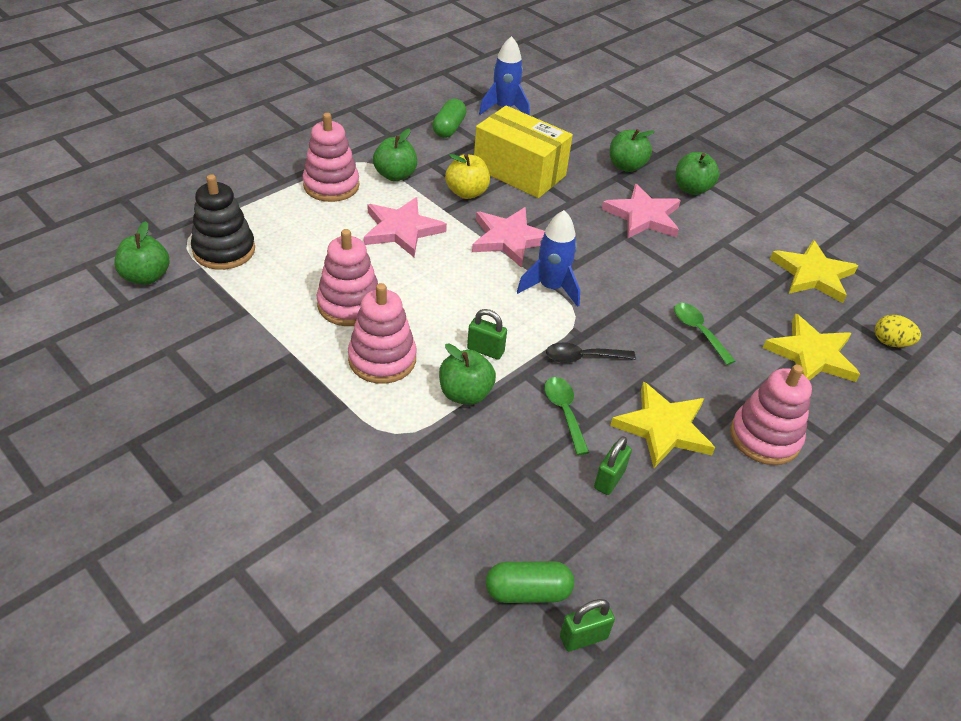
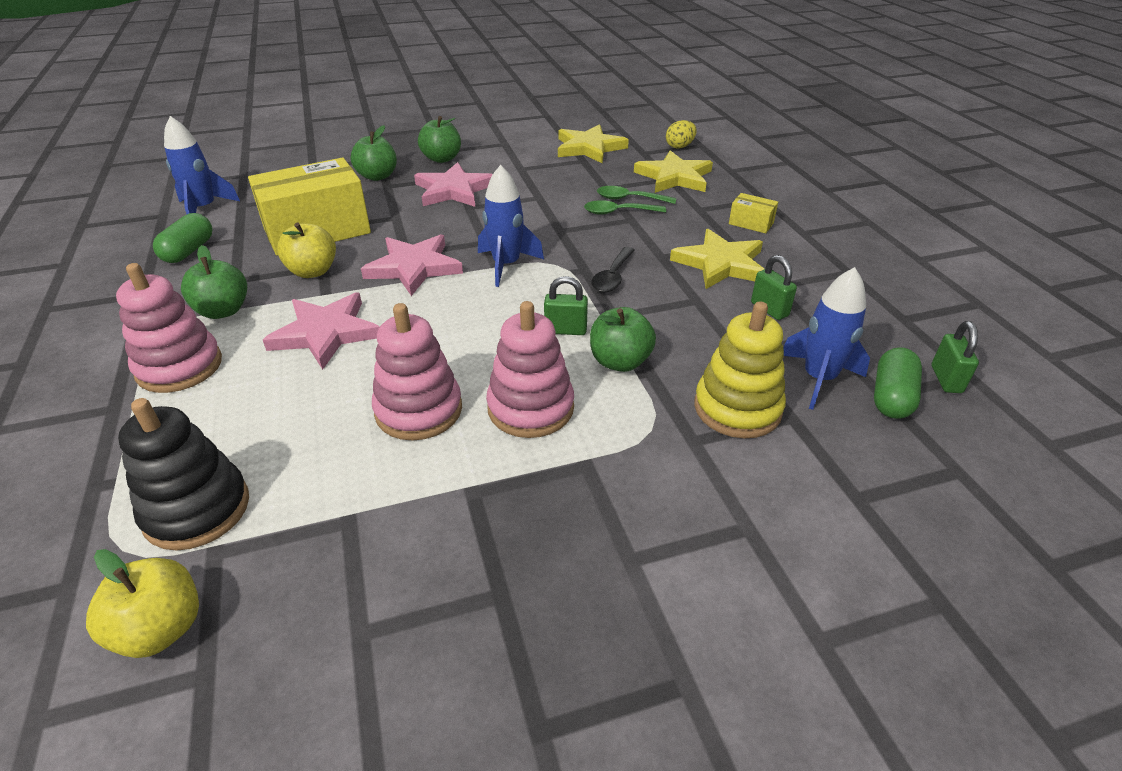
camera: 60 degrees left, 5 degrees down
(146, 277) = (161, 629): green apple -> yellow apple
(449, 128) = (189, 251): green capsule -> green capsule turned 60 degrees clockwise
(449, 481) = (737, 408): none -> yellow stacking toy
(485, 350) = (565, 330): green padlock -> green padlock turned 45 degrees clockwise
(522, 532) = (818, 379): none -> blue rocket
(564, 412) = (676, 308): green spoon -> green spoon (629, 199)
(764, 437) = (751, 223): pink stacking toy -> yellow box

